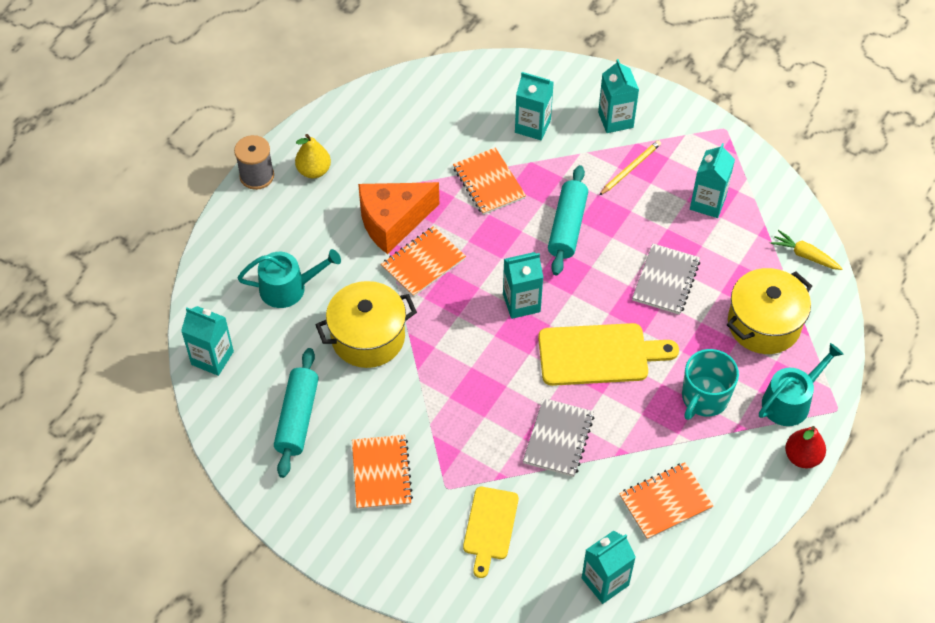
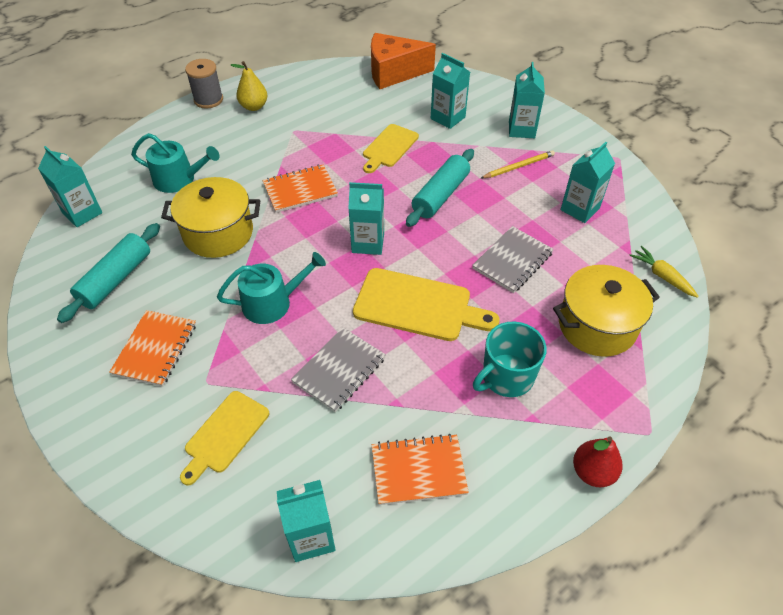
camera: 20 degrees right, 5 degrees down
(393, 222) = (293, 155): orange cheese -> orange cheese (394, 73)
(488, 183) = (389, 147): orange notebook -> yellow cutting board
(790, 401) = (599, 408): turquoise watering can -> turquoise watering can (273, 302)

